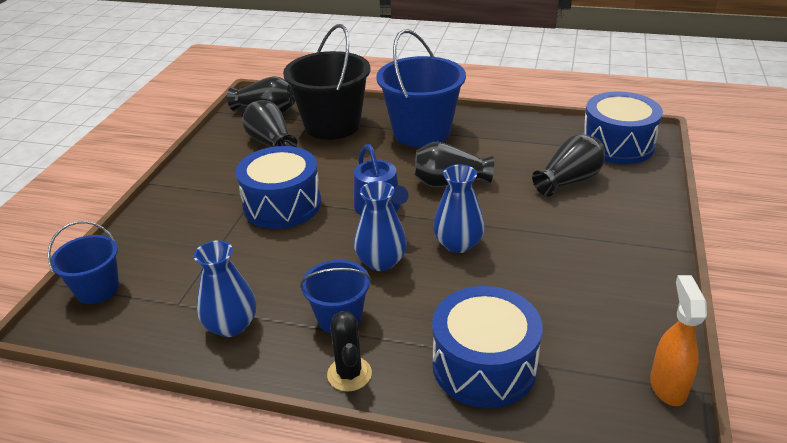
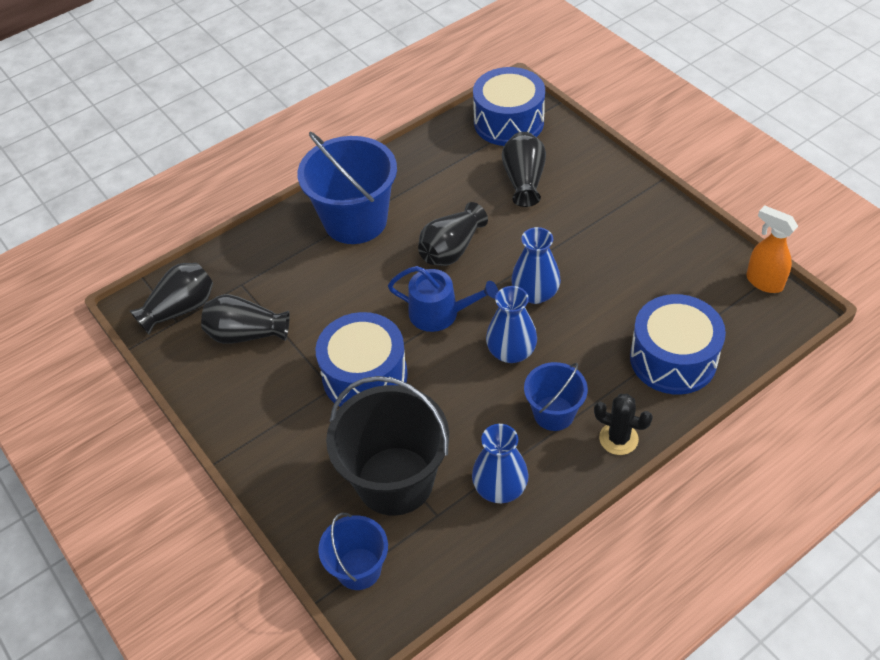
camera: 50 degrees left, 15 degrees up
(332, 125) = (269, 273): black bucket -> black bucket (395, 481)

